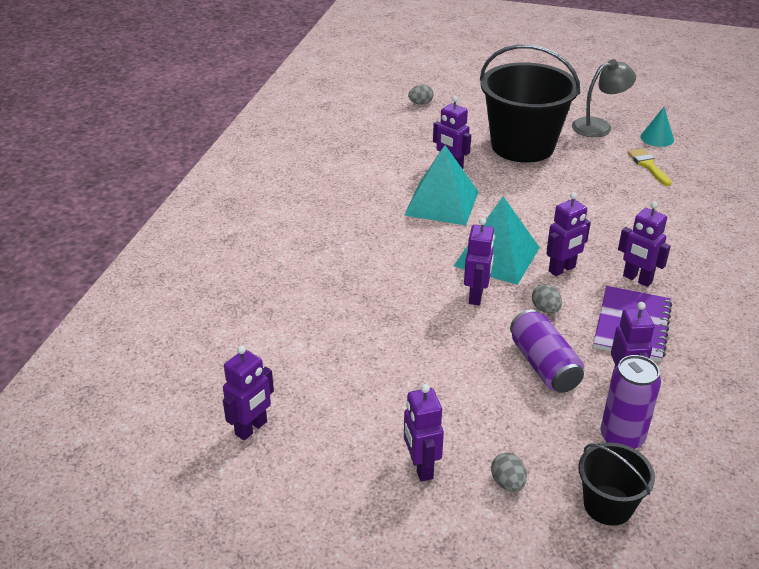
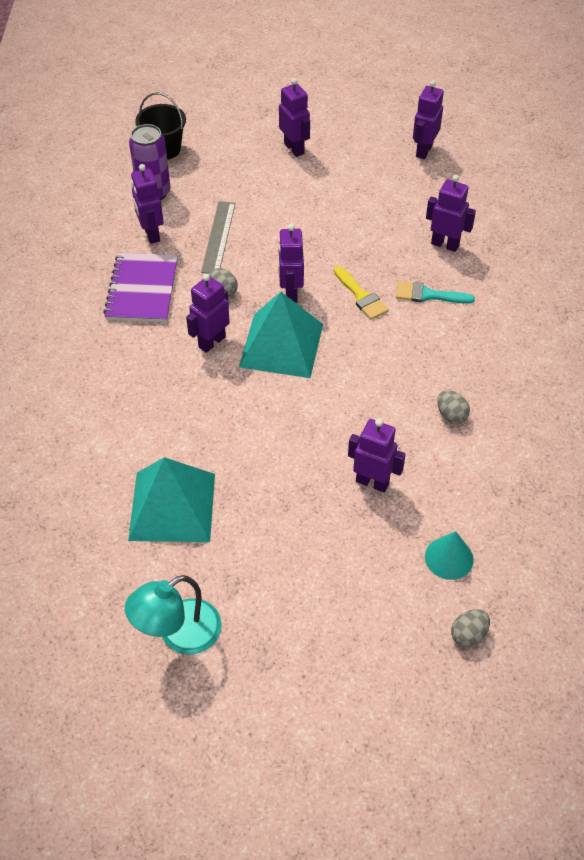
camera: 165 degrees right, 15 degrees up
(342, 272) = (428, 295): none -> turquoise brush
(441, 203) = (363, 413): turquoise pyramid -> turquoise pyramid (172, 506)
(507, 483) = (233, 150): grey egg -> grey egg (451, 415)
(522, 146) = (287, 553): black bucket -> none
(543, 365) = (218, 237): purple can -> grey ruler
(599, 126) = (179, 634): grey lamp -> turquoise lamp
(637, 279) = (134, 344): purple robot -> purple robot (445, 244)
(648, 165) = (109, 547): yellow brush -> yellow brush (361, 296)
(657, 138) = (90, 621): turquoise cone -> turquoise cone (449, 558)

